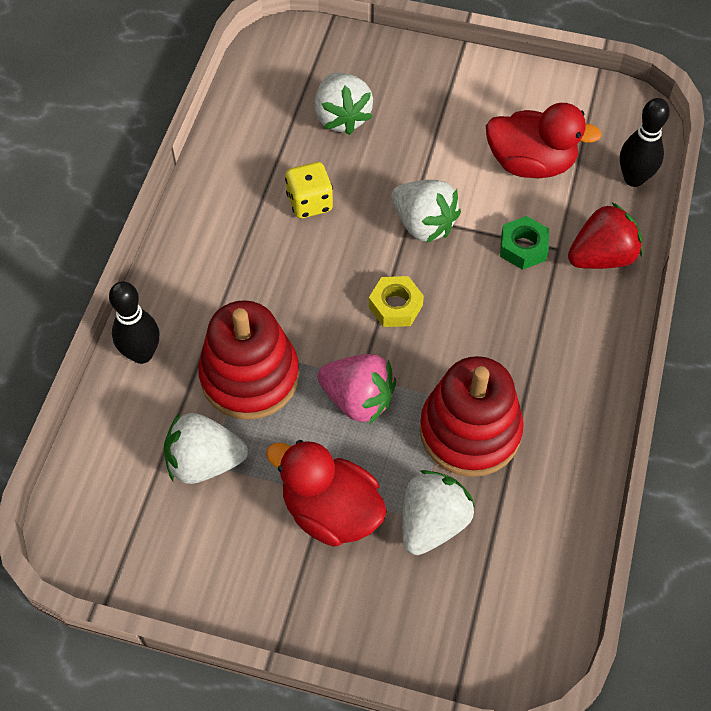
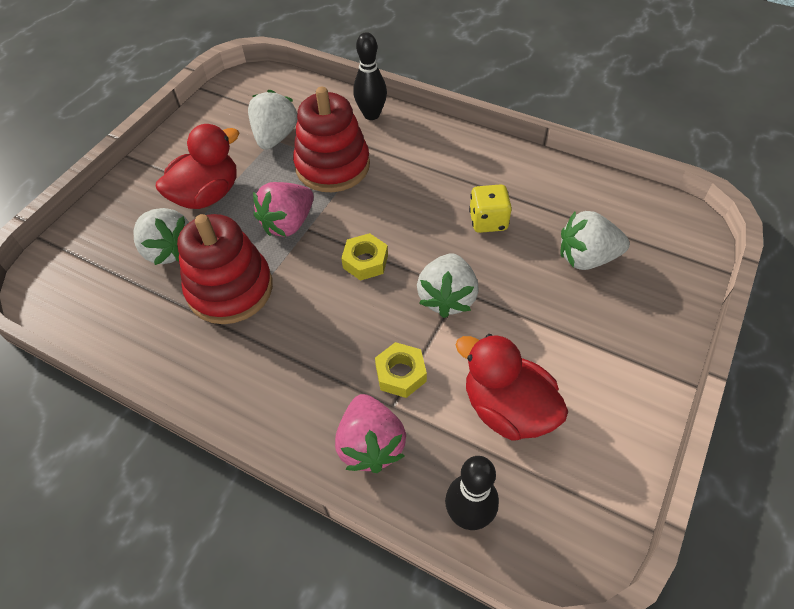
camera: 105 degrees right, 5 degrees down
(423, 224) = (447, 298): white strawberry -> white strawberry turned 45 degrees counterclockwise
(523, 248) = (400, 374): green nut -> yellow nut
(531, 163) = (507, 409): red duck -> red duck turned 105 degrees clockwise
(601, 257) = (370, 444): red strawberry -> pink strawberry

